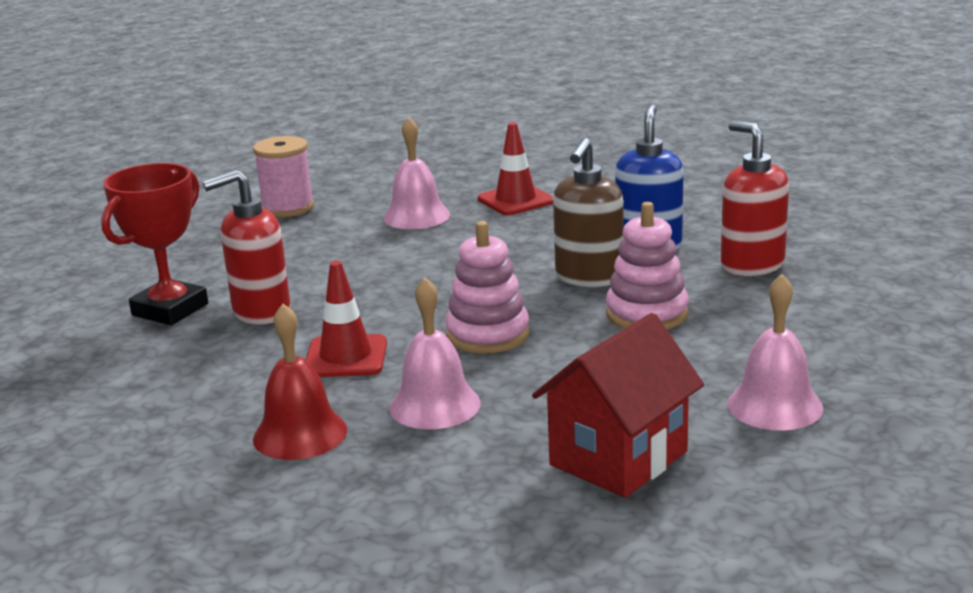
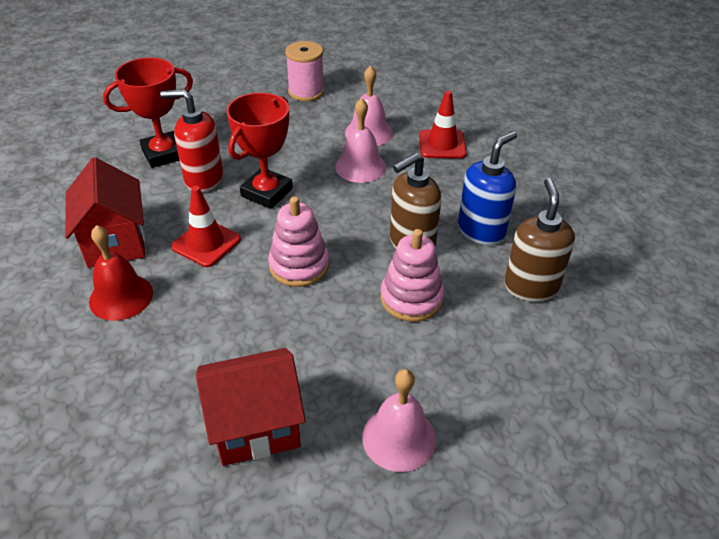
camera: 30 degrees right, 20 degrees up
(220, 397) = (115, 242): none -> red house
(361, 296) = (266, 192): none -> red trophy
(435, 405) = (208, 313): pink bell -> pink bell (360, 166)
(751, 265) = (531, 286): red soap dispenser -> brown soap dispenser

